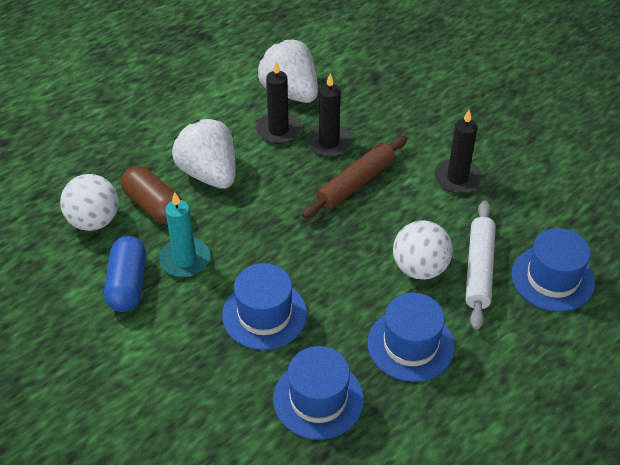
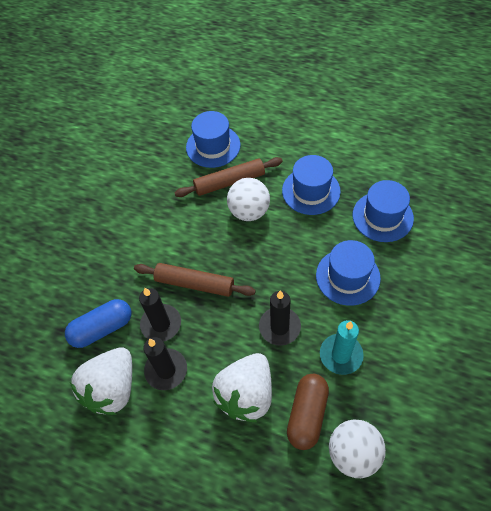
camera: 115 degrees left, 10 degrees up
(128, 284) = (390, 380): blue capsule -> blue capsule (102, 328)
(457, 178) = (153, 225): black candle -> black candle (279, 327)
(478, 269) = (229, 182): white rolling pin -> brown rolling pin

